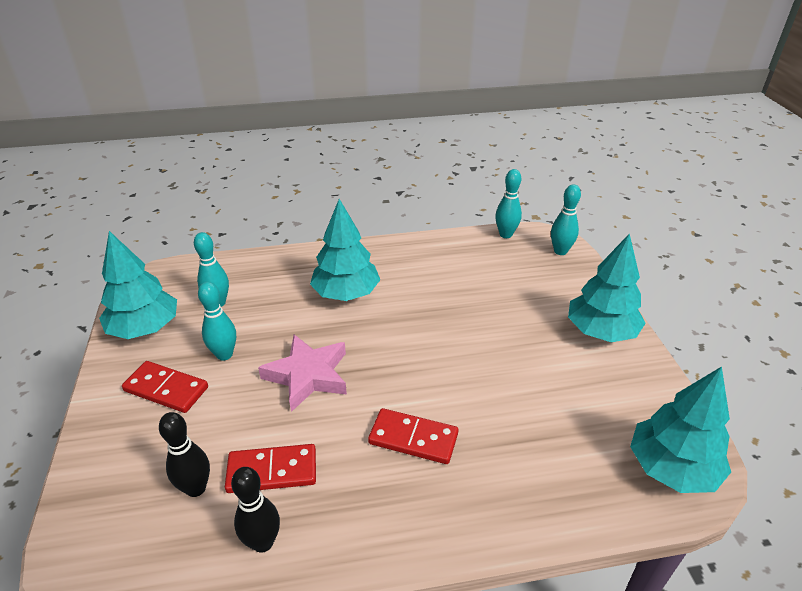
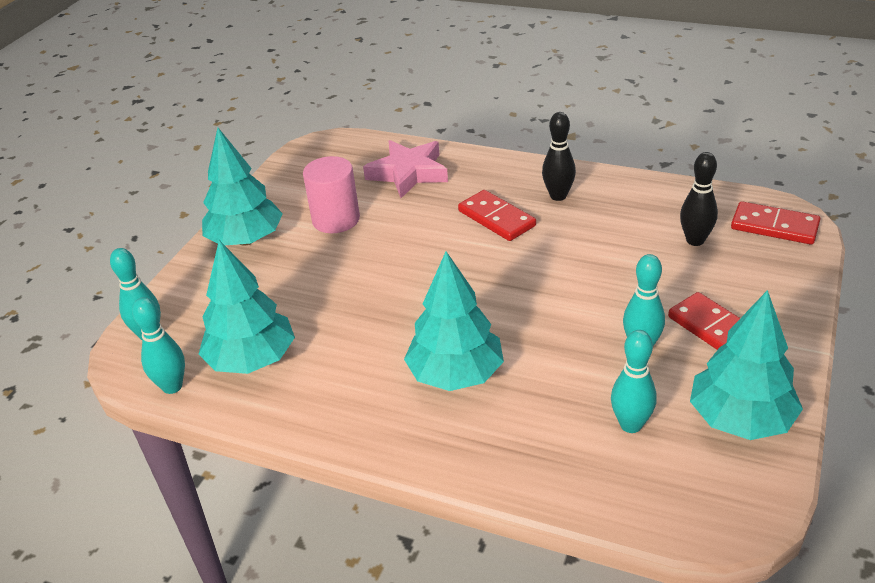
camera: 145 degrees left, 0 degrees up
(263, 542) = (649, 197): black bowling pin -> black bowling pin (558, 196)
(272, 471) = (626, 233): red domino -> red domino (774, 226)
(308, 375) = (558, 294): pink star -> pink star (408, 173)
(557, 378) = (336, 219): none -> pink cylinder
(671, 468) = (334, 152): turquoise tree -> turquoise tree (252, 360)

